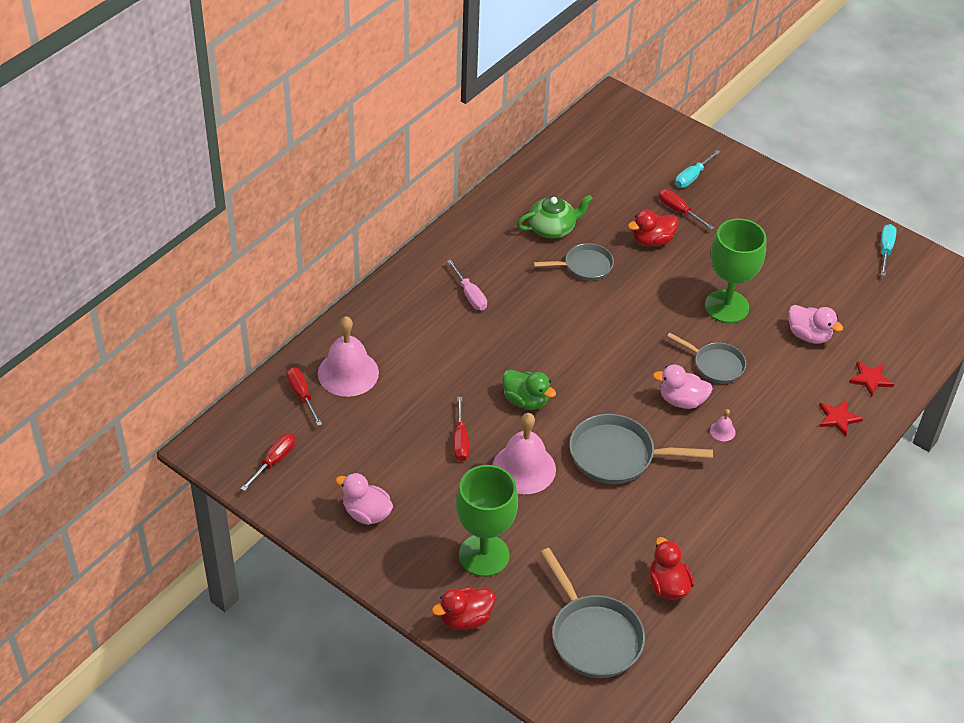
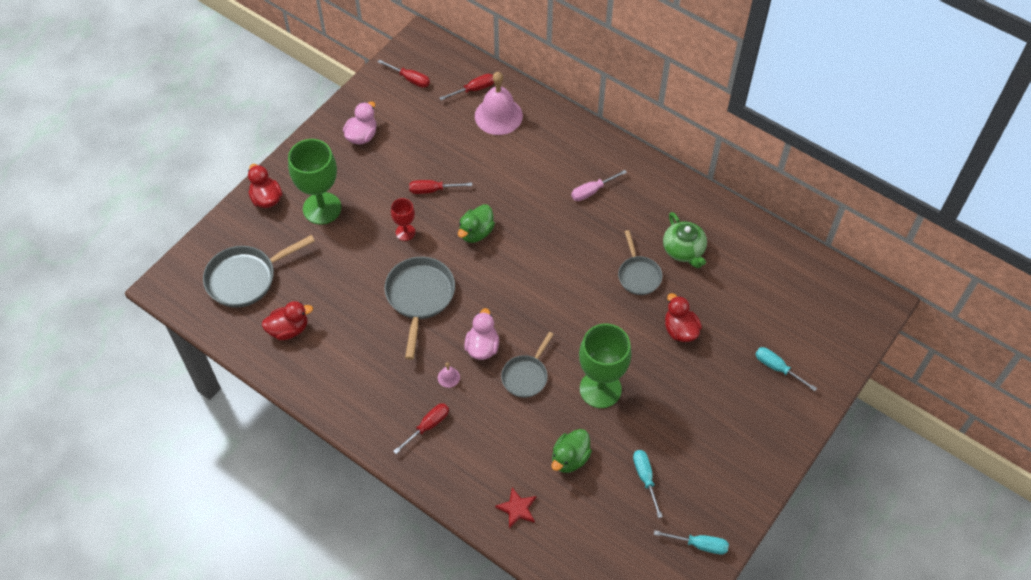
camera: 90 degrees right, 10 degrees up
(524, 468) = (405, 232): pink bell -> red goblet
(678, 211) = (725, 354): red screwdriver -> red screwdriver (428, 426)
(809, 335) = (570, 458): pink duck -> green duck
(823, 281) = (645, 478): none -> turquoise screwdriver
(838, 418) = (467, 474): red star -> none

